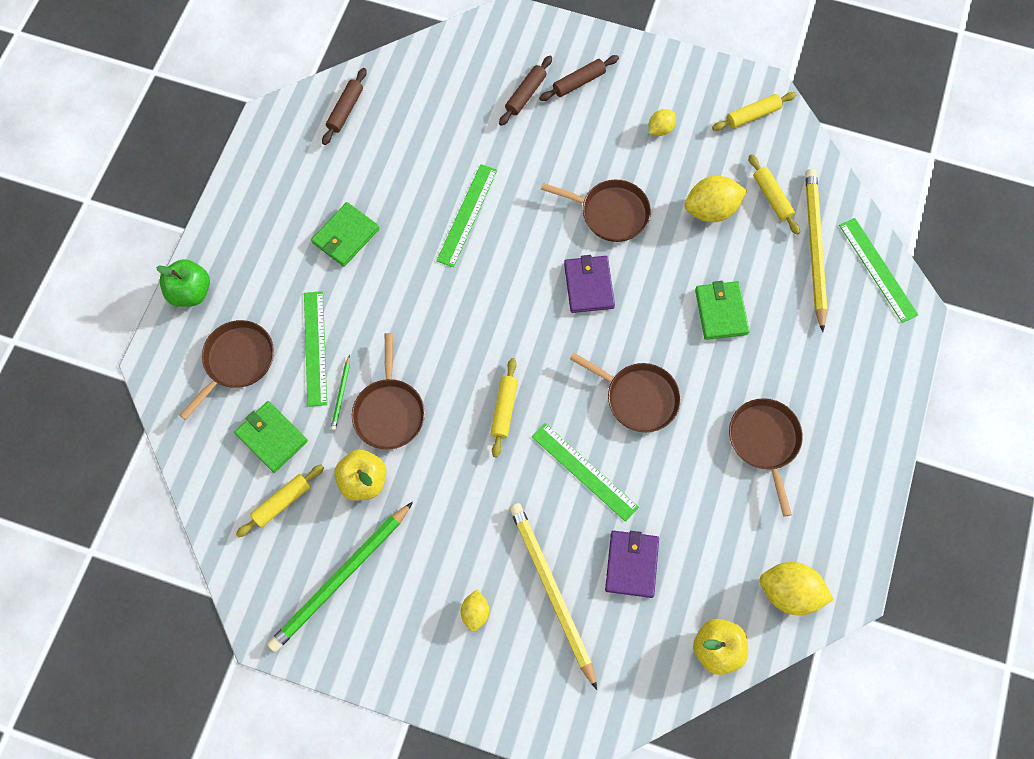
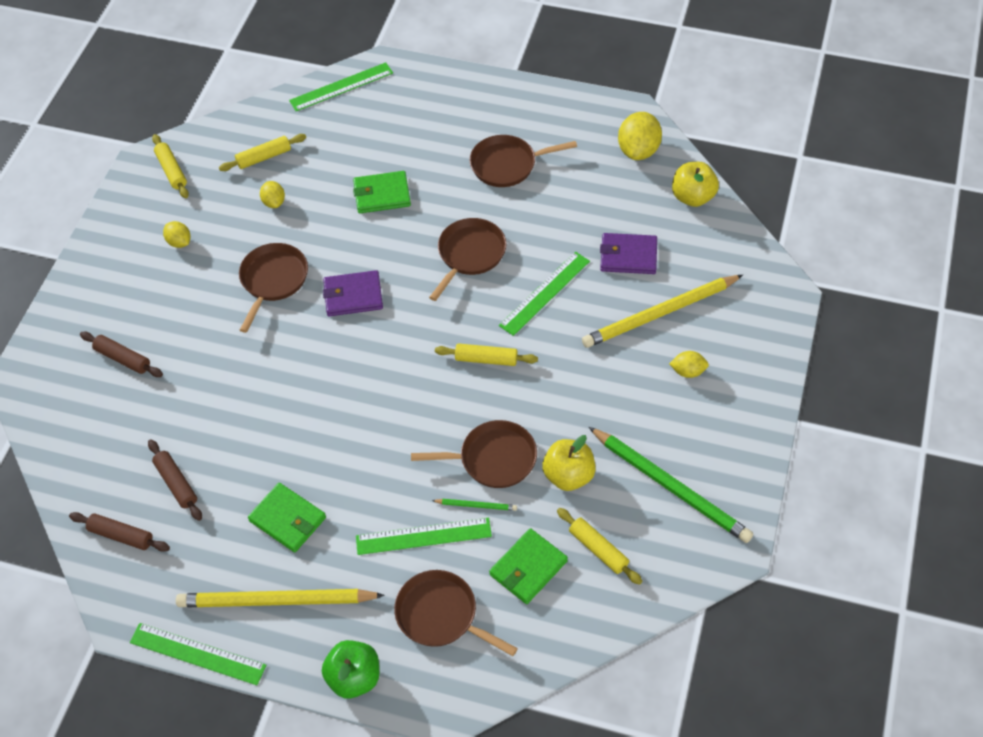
camera: 90 degrees left, 15 degrees down
(467, 215) = (267, 404): green ruler -> green ruler (197, 654)
(579, 82) = (114, 312): brown rolling pin -> brown rolling pin (176, 483)
(711, 209) = (274, 202): yellow lemon -> yellow lemon, size x0.56
(814, 248) = (318, 128): yellow pencil -> yellow pencil (277, 601)

